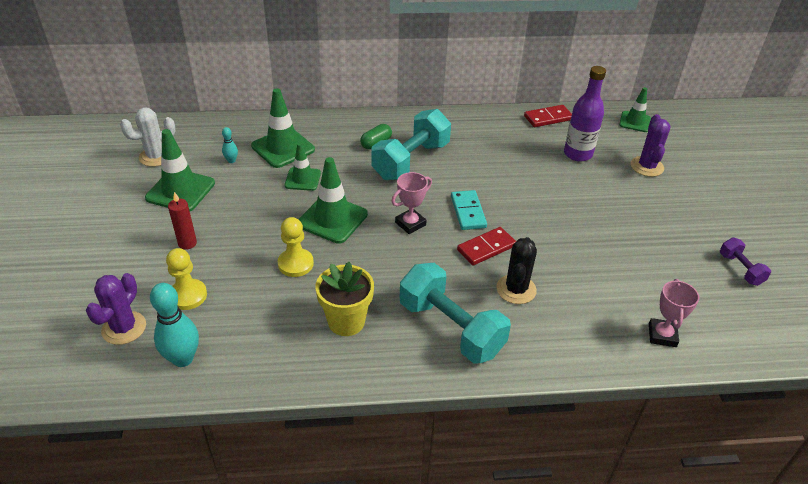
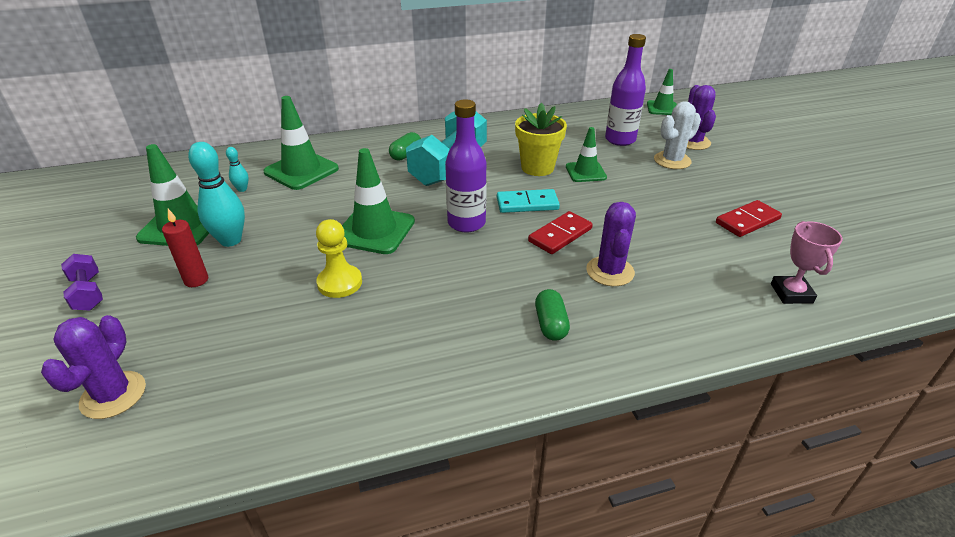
camera: 10 degrees left, 5 degrees down
(156, 156) = (148, 196): white cactus -> white cactus (672, 160)
(183, 359) = (203, 421): turquoise bowling pin -> turquoise bowling pin (230, 240)
(188, 295) = (203, 340): yellow pawn -> none
(302, 179) = (330, 196): green traffic cone -> green traffic cone (585, 172)
(346, 321) = (419, 337): yellow flower pot -> yellow flower pot (537, 168)
(410, 224) = (466, 223): pink trophy -> purple bottle
(451, 328) = (550, 324): turquoise dumbbell -> green capsule
(468, 212) = (527, 204): turquoise domino -> turquoise domino turned 75 degrees counterclockwise
(516, 289) = (610, 271): black cactus -> purple cactus
(548, 118) = (577, 114): red domino -> red domino (747, 221)
(740, 269) = (833, 218): purple dumbbell -> purple dumbbell (88, 293)

